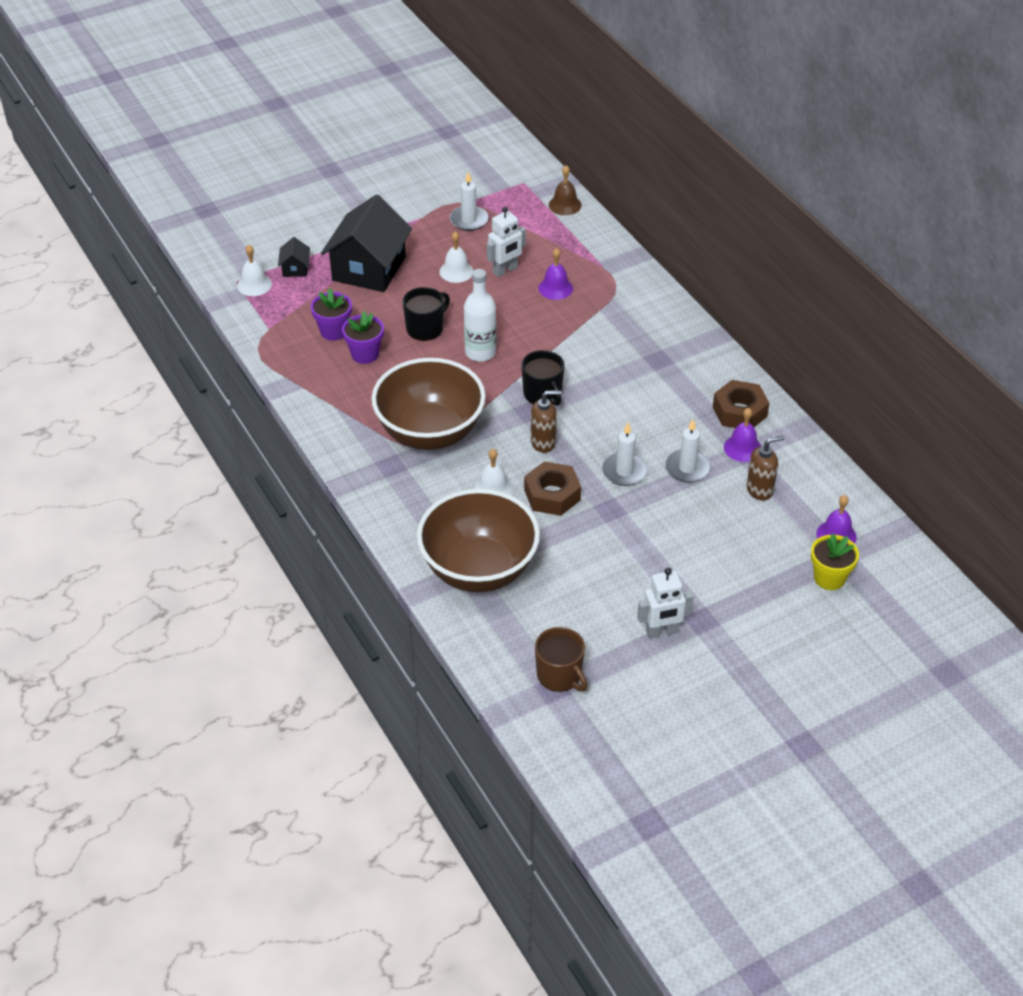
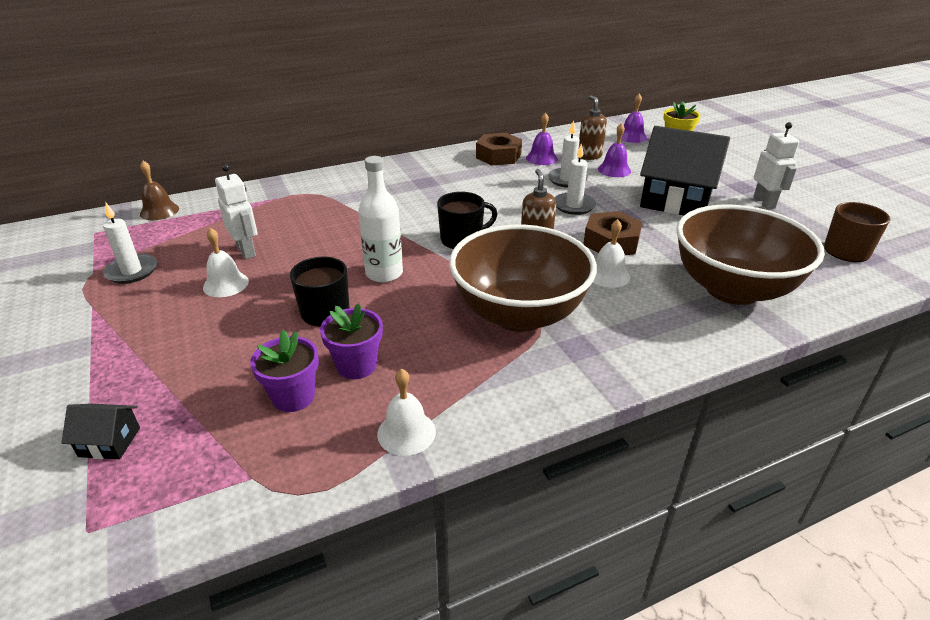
camera: 85 degrees left, 10 degrees down
(254, 285) = (116, 501): white bell -> white bell (406, 432)
(369, 269) = (169, 358): black house -> black house (675, 200)
(555, 288) = (296, 224): purple bell -> purple bell (614, 170)

